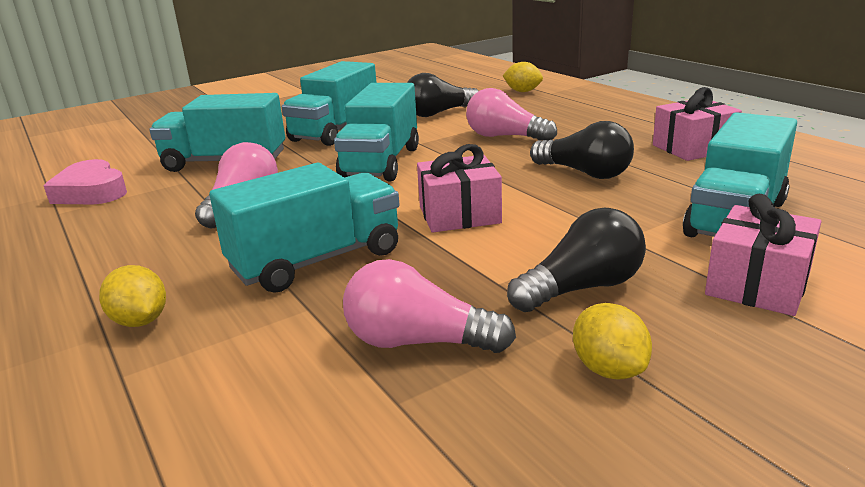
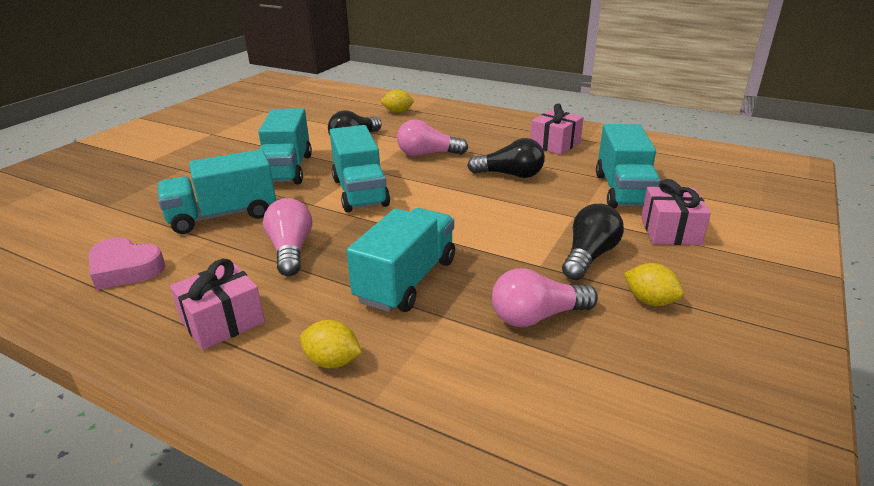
camera: 30 degrees left, 5 degrees up
(459, 215) = (464, 223): pink gift -> pink gift (223, 321)

